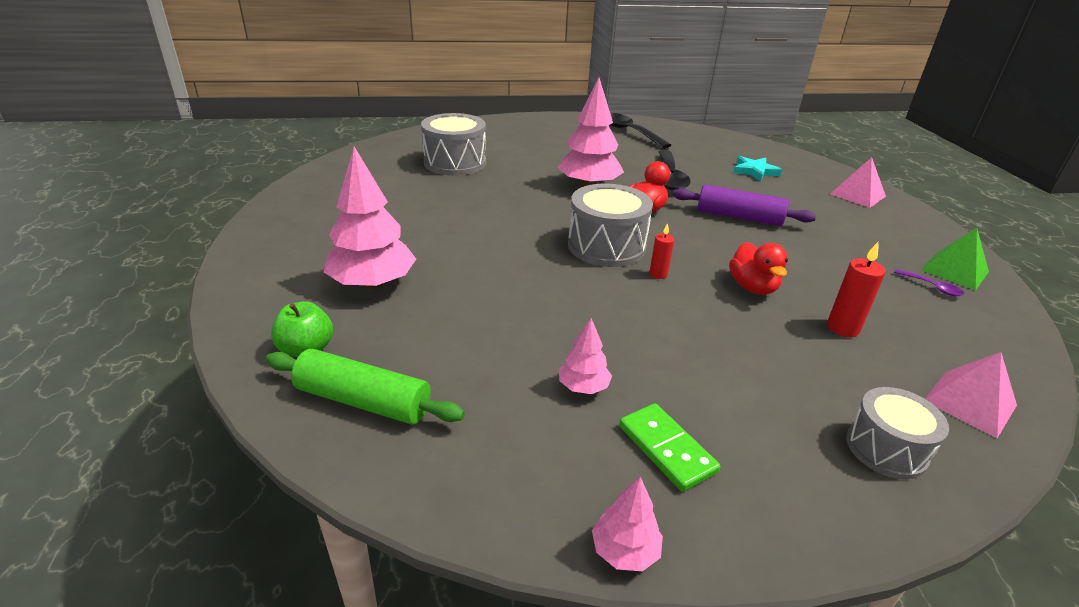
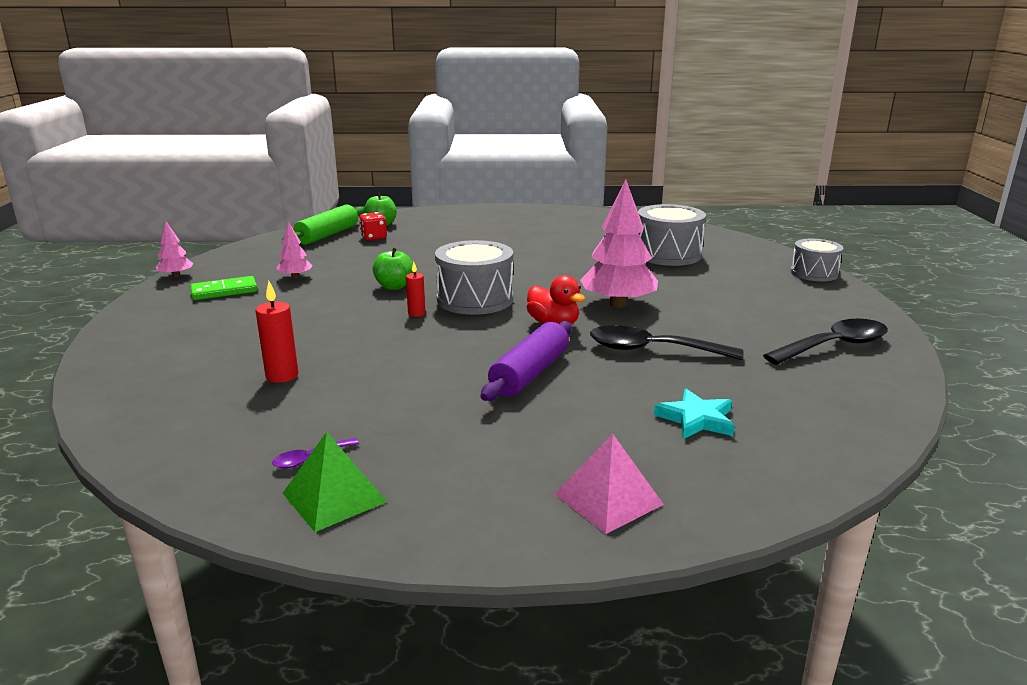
camera: 100 degrees right, 10 degrees down
(372, 284) = (444, 234): pink tree -> none
(383, 345) = (373, 237): none -> red dice
(589, 297) = (394, 286): none -> green apple
(752, 287) = (373, 349): red duck -> none
(886, 448) = (149, 352): grey drum -> grey drum (814, 273)
(969, 403) = (144, 403): pink pyramid -> none

